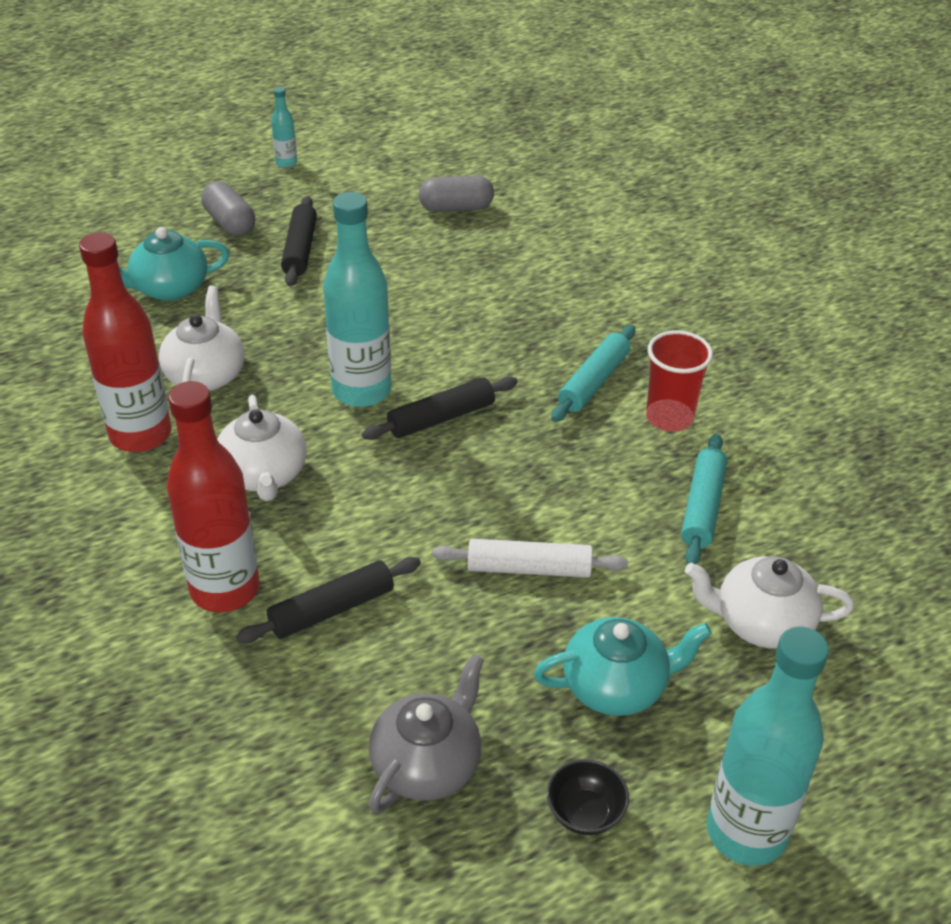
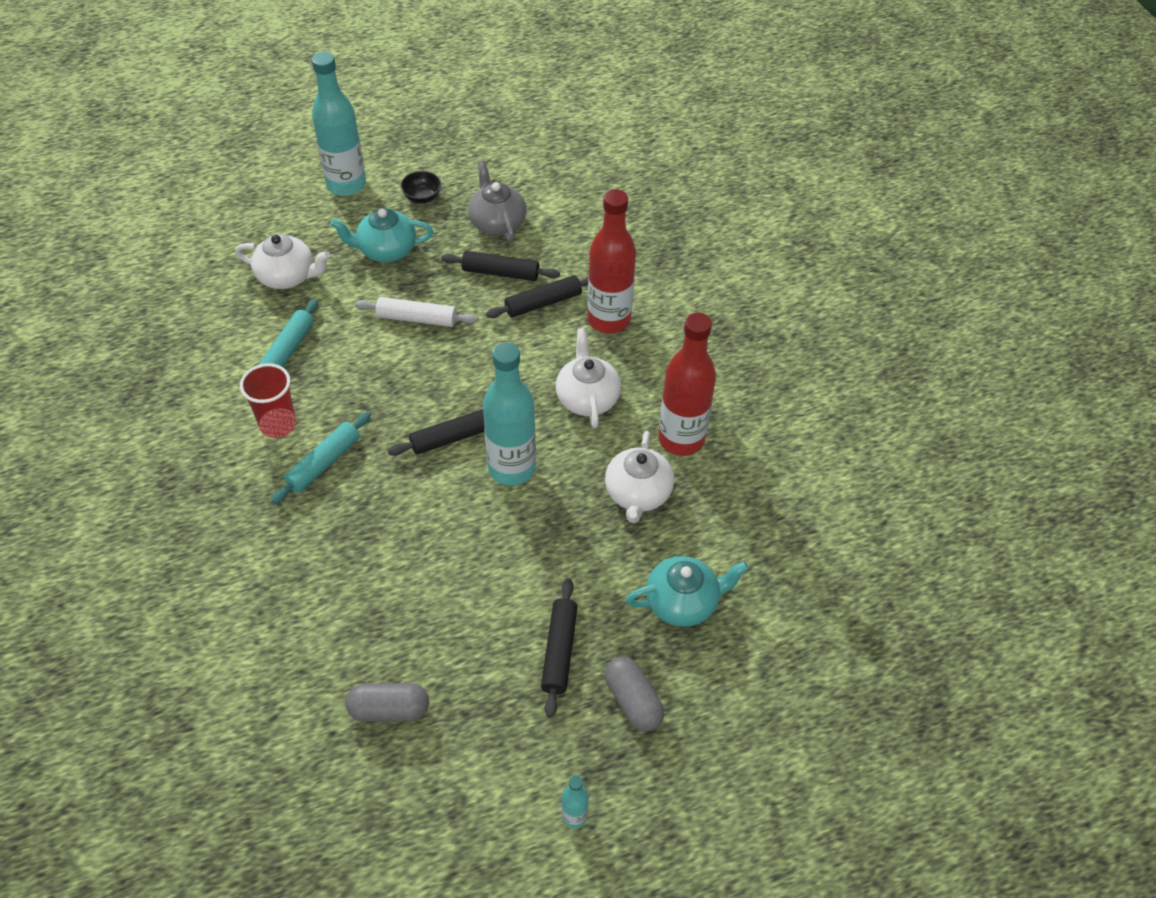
camera: 175 degrees left, 10 degrees up
(408, 658) = (500, 273): none -> black rolling pin
(427, 764) = (497, 223): grey teapot -> grey teapot turned 120 degrees clockwise

